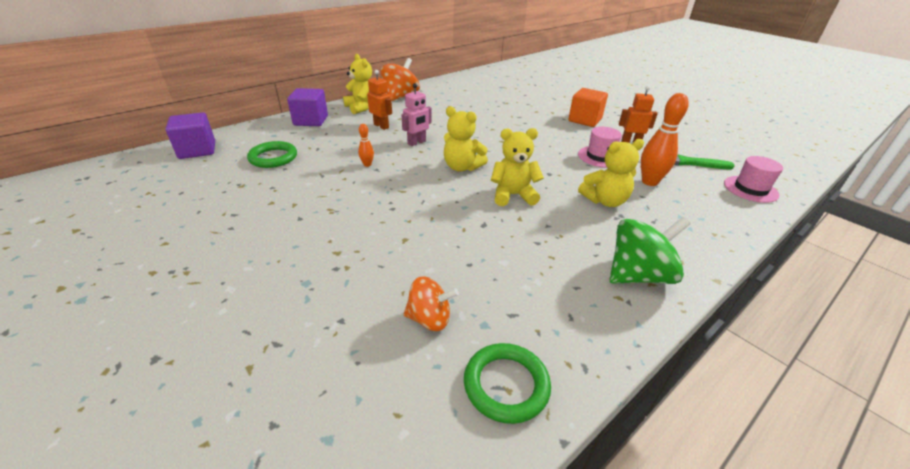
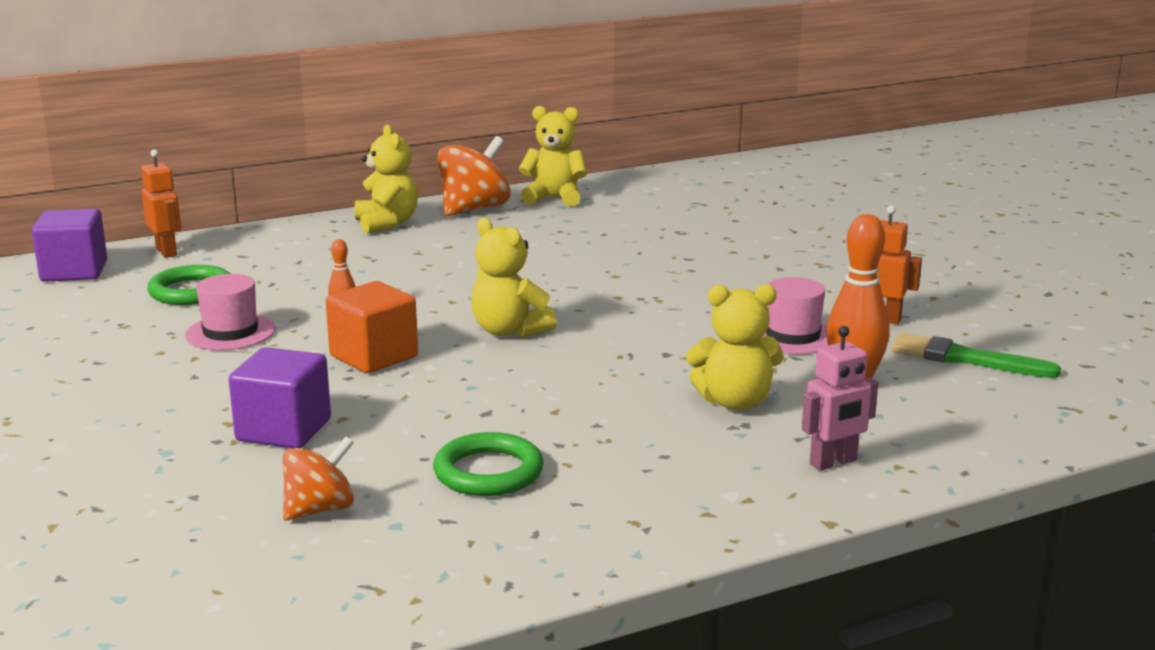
camera: 15 degrees right, 15 degrees down
(311, 121) = (282, 239): purple cube -> purple cube (284, 430)
(381, 126) = (405, 256): orange robot -> orange robot (167, 252)
(417, 143) = (453, 287): pink robot -> pink robot (833, 463)
(429, 319) = (320, 509): orange spinning top -> orange spinning top turned 60 degrees counterclockwise
(506, 385) = (380, 585): green ring -> green ring (488, 472)
(513, 195) = (570, 379): yellow teddy bear -> yellow teddy bear (554, 198)
(584, 120) = (822, 273): orange cube -> orange cube (374, 356)
(638, 275) = (695, 501): green spinning top -> none
(750, 189) = (1054, 411): pink hat -> pink hat (230, 332)

